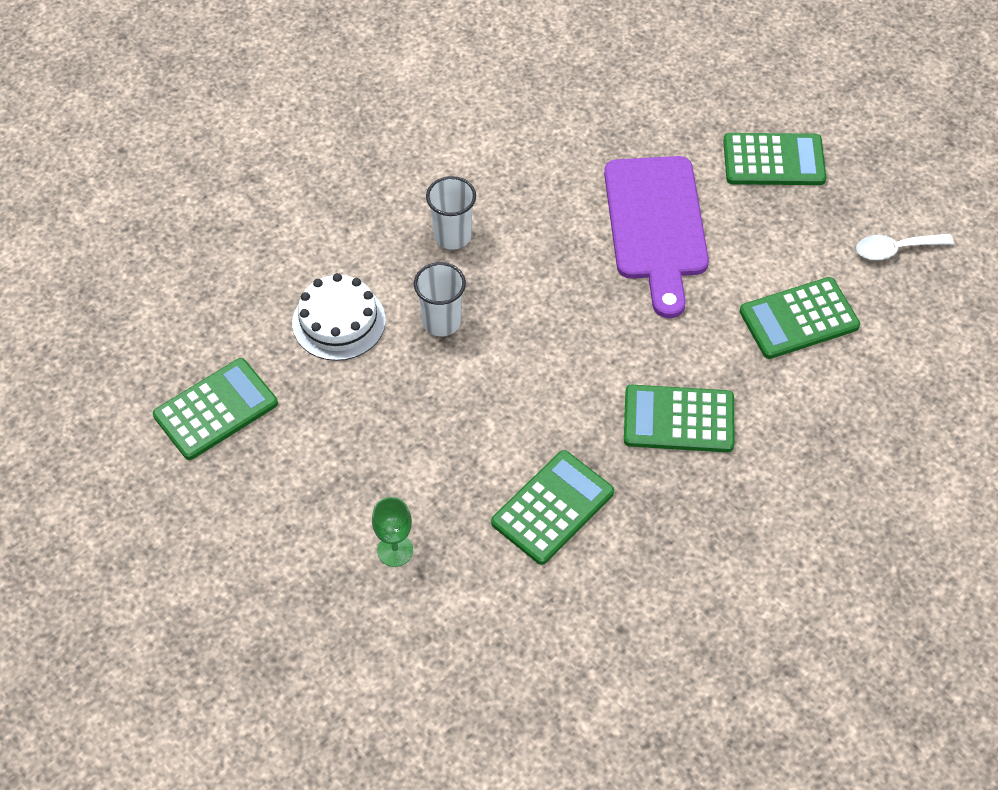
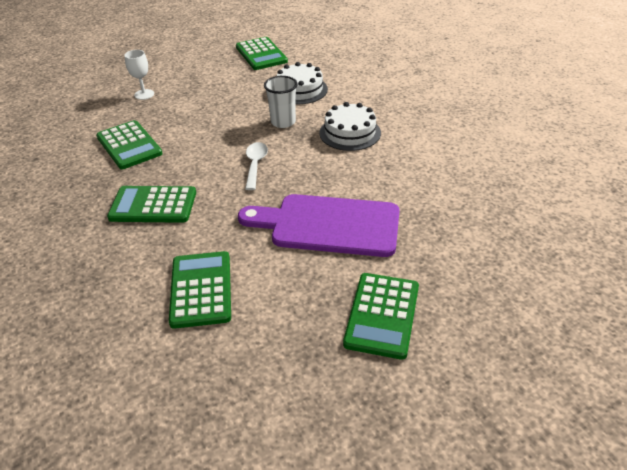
camera: 105 degrees right, 15 degrees down
(395, 550) = (144, 94): green goblet -> white goblet
(452, 236) = (350, 133): white cup -> white cake
(678, 419) = (153, 205): green calculator -> green calculator turned 105 degrees counterclockwise
(896, 249) = (244, 384): white spoon -> white spoon (255, 165)

